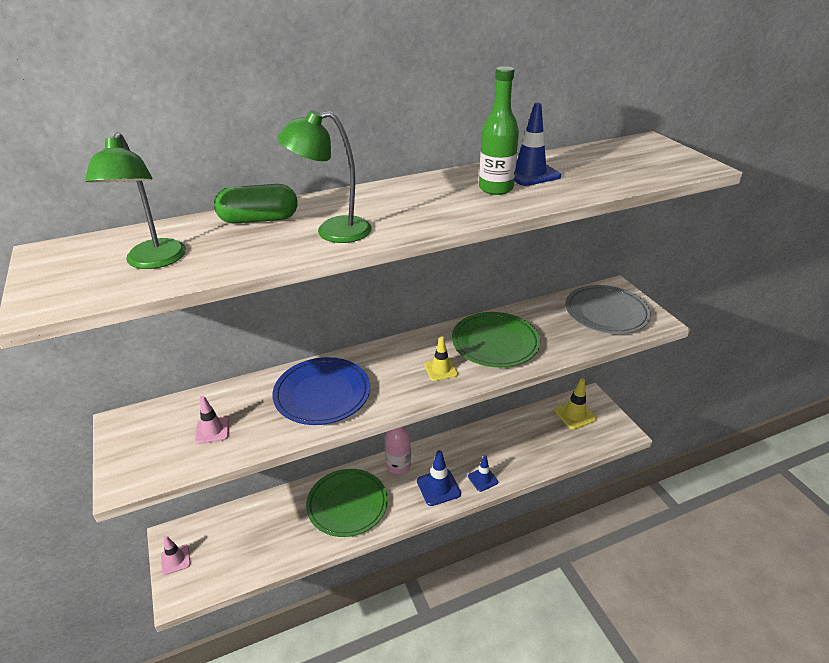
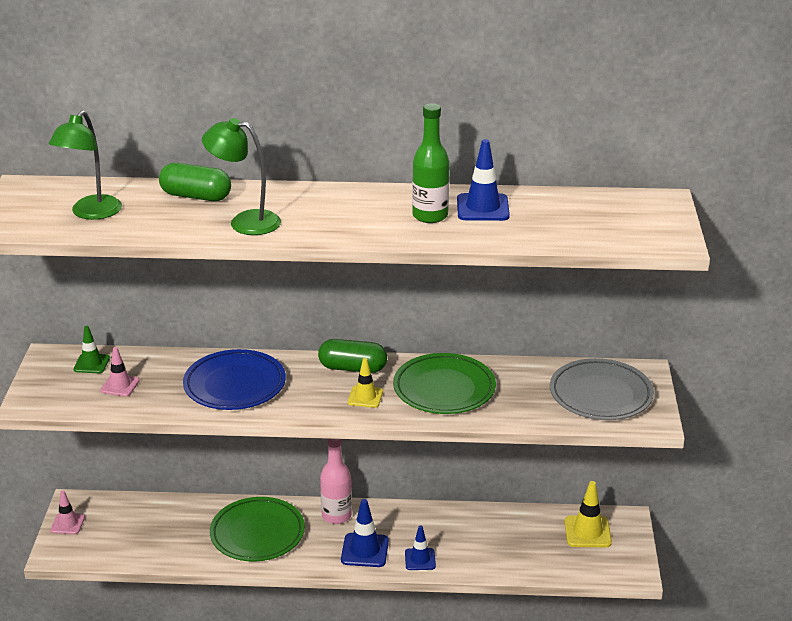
camera: 25 degrees right, 5 degrees down
(170, 416) = (91, 364): none -> green traffic cone
(410, 348) = (352, 368): none -> green capsule

